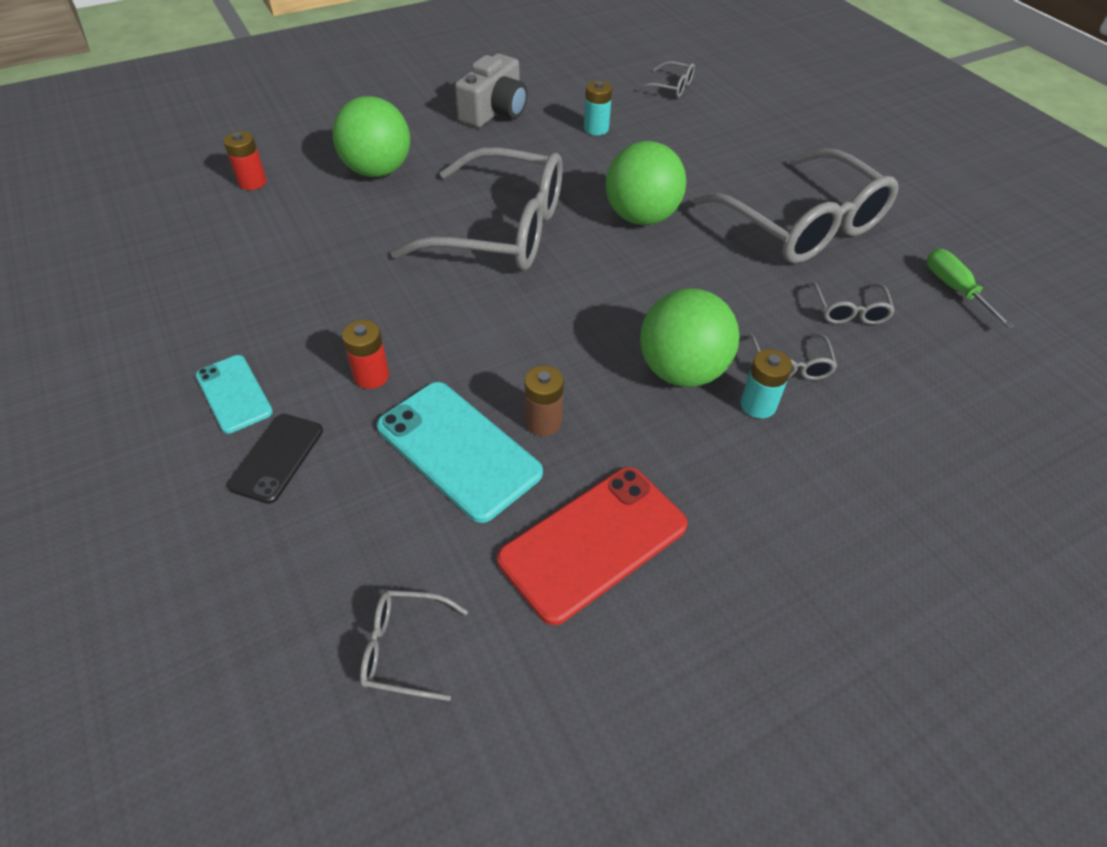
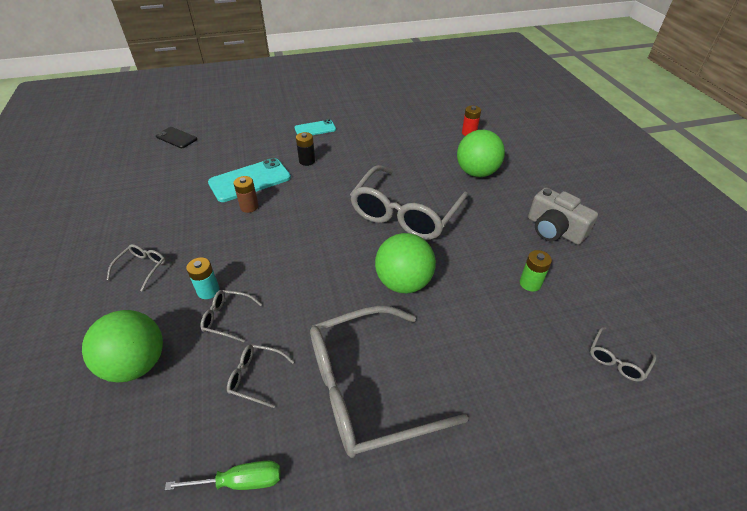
camera: 105 degrees right, 5 degrees down
(277, 458) = (275, 138): black phone -> black phone (176, 138)
(371, 376) = (307, 161): red battery -> black battery
(404, 648) = (173, 160): grey glasses -> grey glasses (142, 268)
(593, 542) = (176, 210): red phone -> none
(596, 129) = (530, 283): turquoise battery -> green battery
(681, 371) = (252, 264): green ball -> green ball (136, 364)

